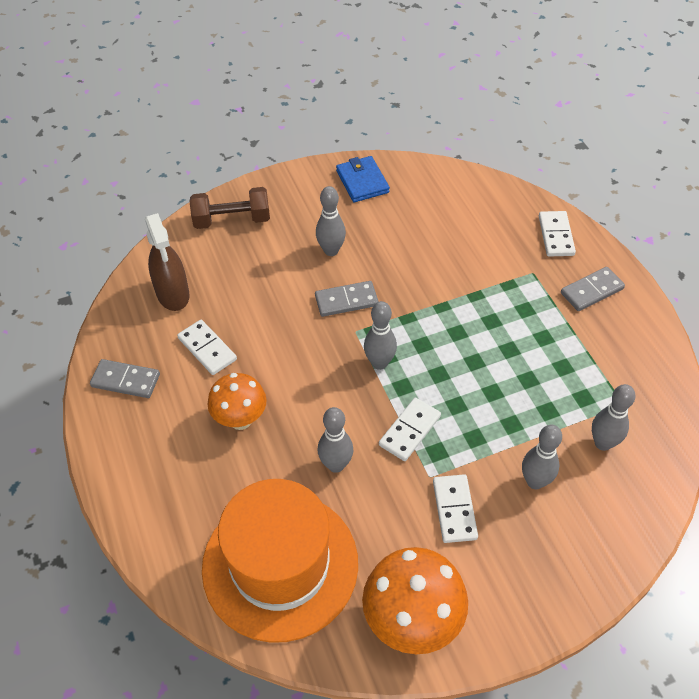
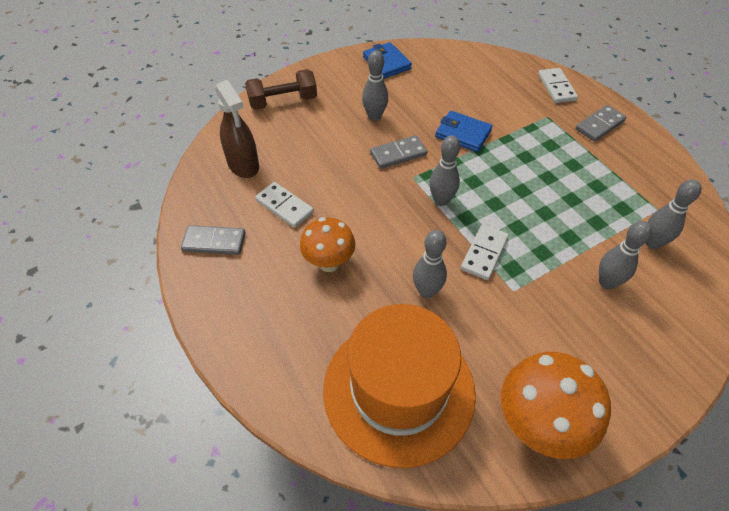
camera: 10 degrees left, 0 degrees up
(427, 284) = (463, 134): none -> blue wallet
(454, 510) = (544, 316): white domino -> none

